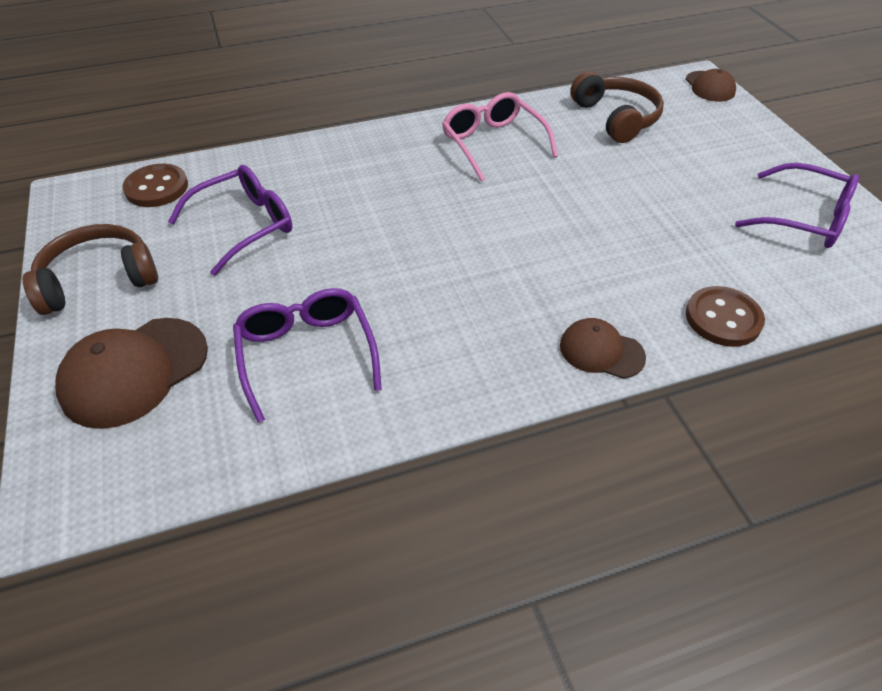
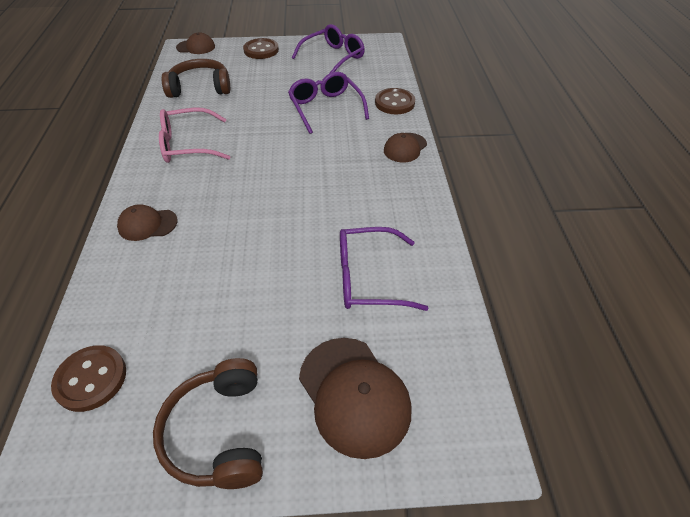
camera: 75 degrees left, 0 degrees up
(244, 225) = (199, 305): purple glasses -> purple glasses (325, 108)
(349, 157) = (147, 224): none -> brown cap
(755, 142) = (261, 50): none -> brown button

